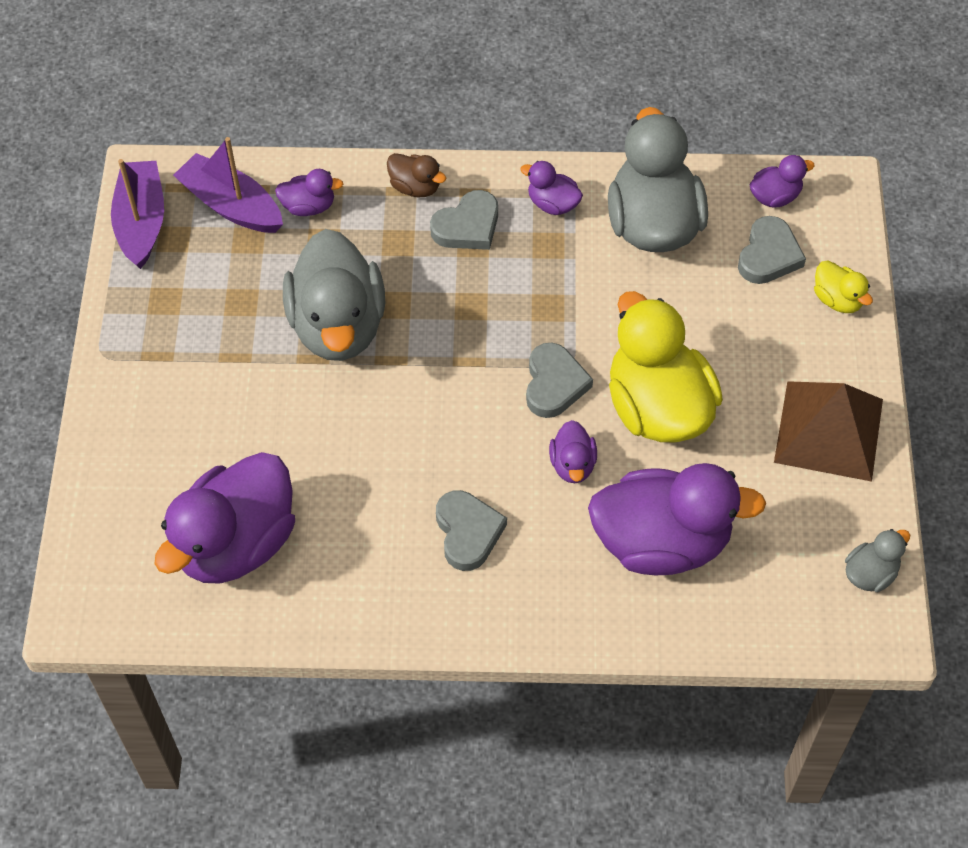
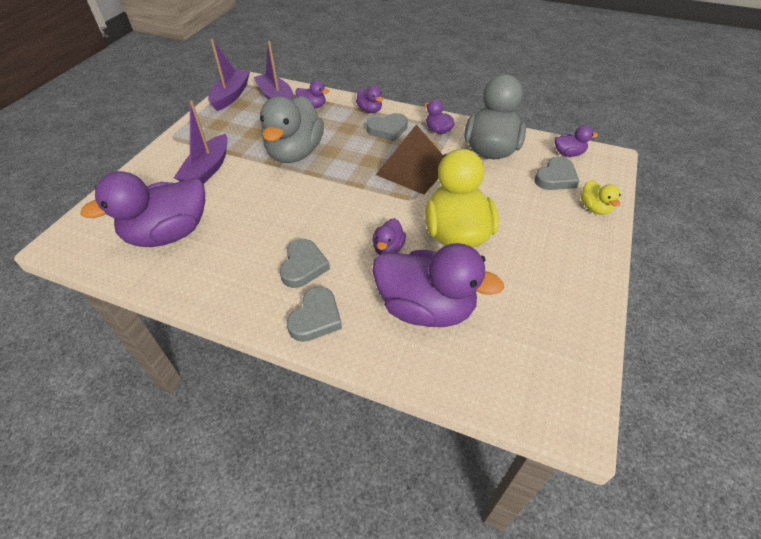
camera: 20 degrees right, 10 degrees down
(213, 404) = (207, 169): none -> purple boat
(415, 187) = (370, 110): brown duck -> purple duck
(554, 384) = (398, 206): grey heart -> grey heart (316, 318)
(828, 430) = (568, 275): brown pyramid -> brown pyramid (413, 169)
(870, 573) = (575, 375): grey duck -> none

